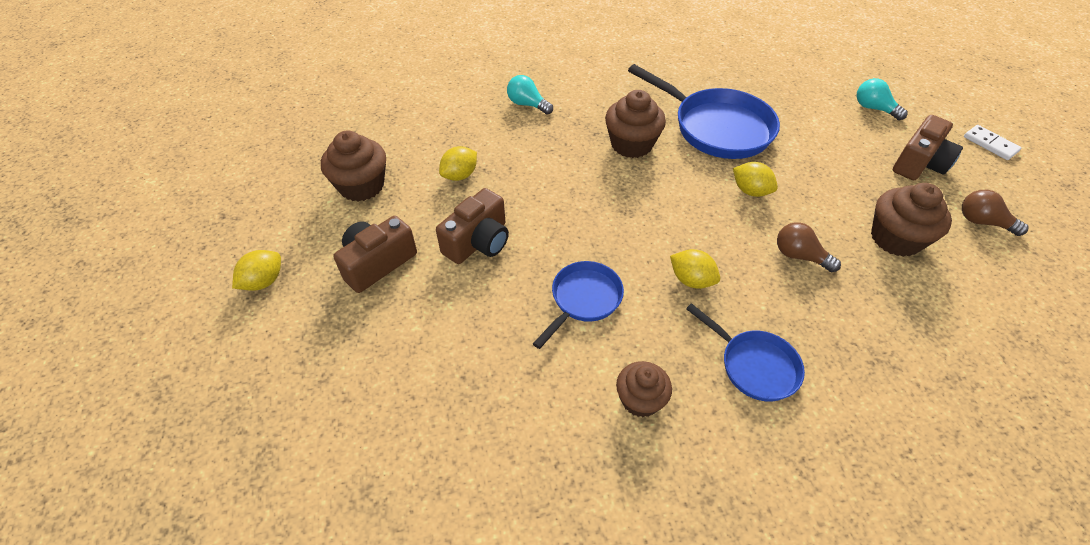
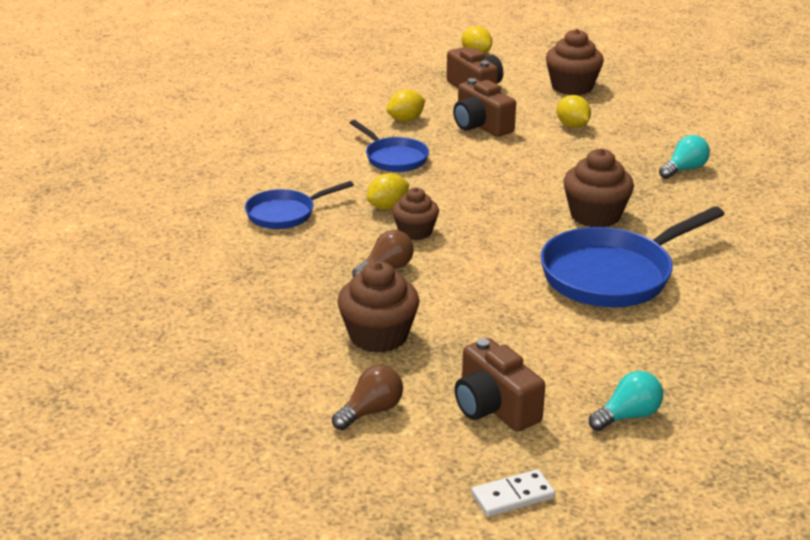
camera: 105 degrees right, 20 degrees down
(640, 399) = (289, 164): brown cupcake -> brown cupcake (415, 232)
(750, 191) = (491, 267): yellow lemon -> yellow lemon (405, 120)

